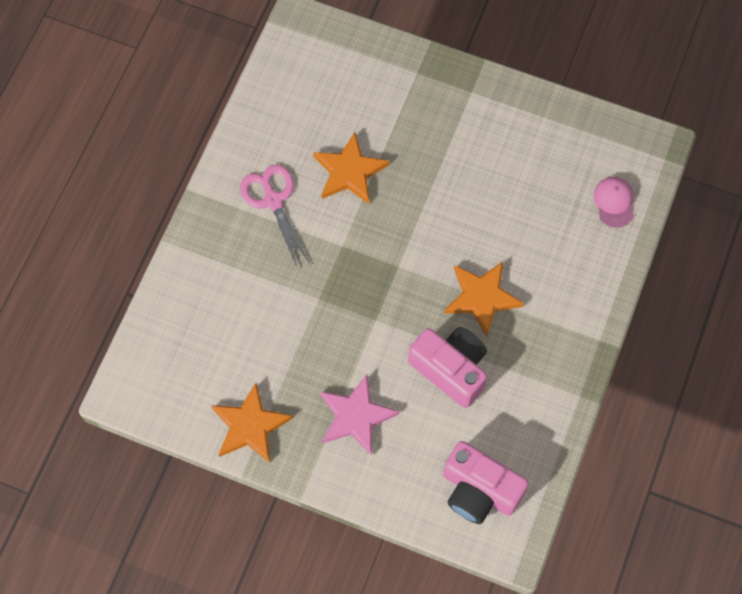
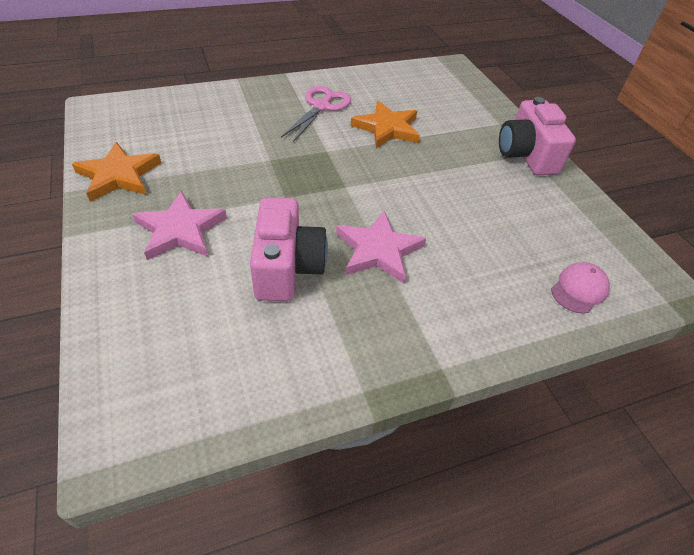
camera: 45 degrees right, 20 degrees down
(479, 491) = (169, 367): pink camera -> pink camera (526, 155)
(481, 297) = (378, 250): orange star -> pink star

